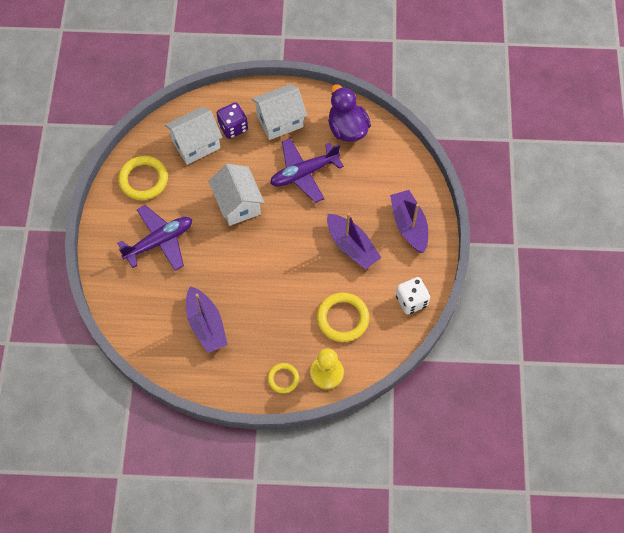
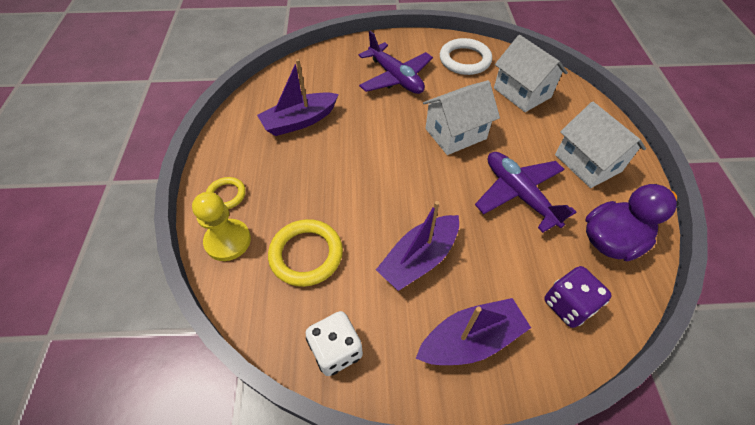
camera: 85 degrees right, 10 degrees down
(143, 180) = (465, 60): yellow ring -> white ring
(233, 127) = (558, 120): purple dice -> purple dice (568, 305)

